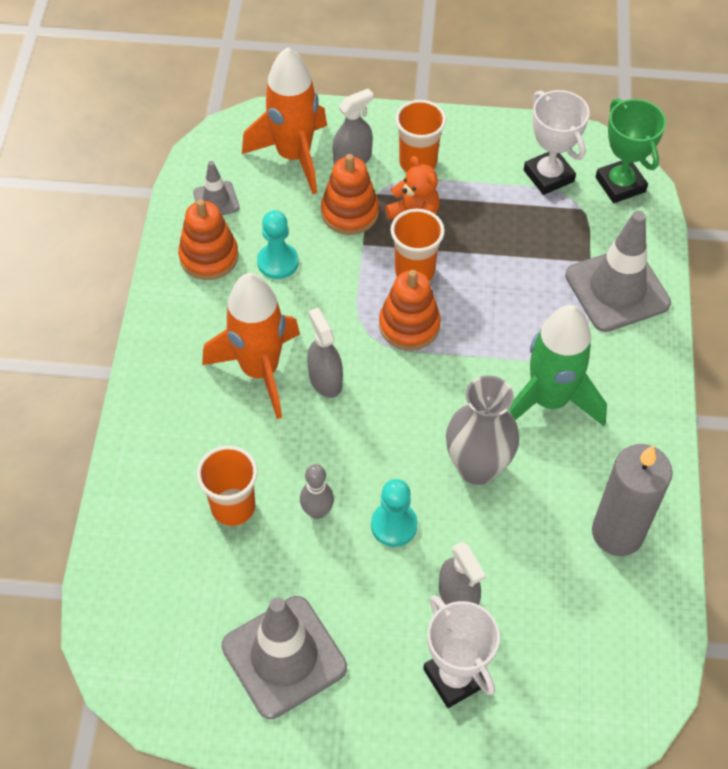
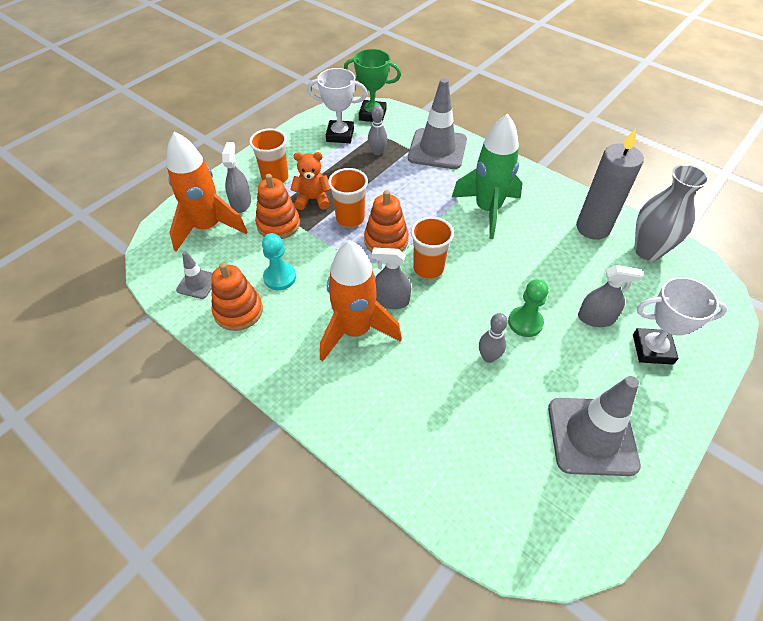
camera: 55 degrees left, 5 degrees down
(233, 507) = (453, 404): orange cup -> orange cup (428, 268)
(394, 525) = (525, 322): turquoise pawn -> green pawn
(477, 467) = (510, 262): grey vase -> grey vase (648, 250)
(552, 231) = (377, 152): none -> grey bowling pin

